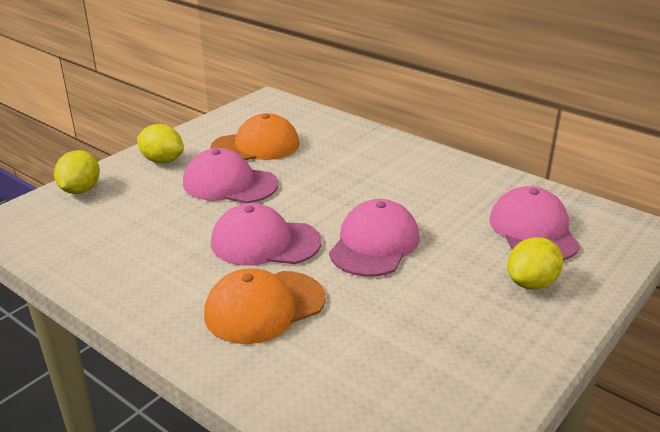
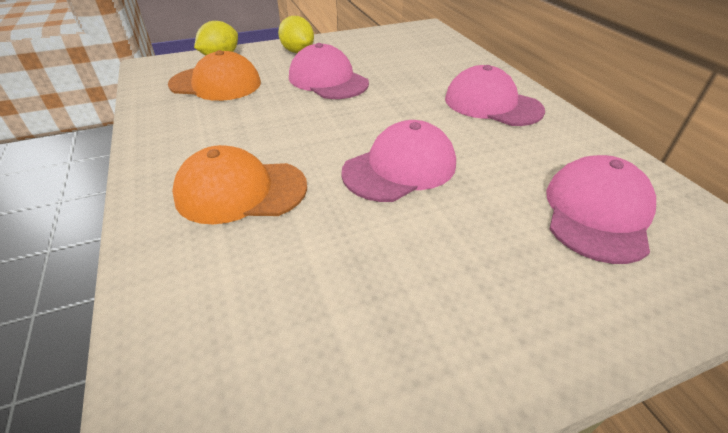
camera: 30 degrees right, 10 degrees up
(256, 146) = (379, 57): orange cap -> orange cap (216, 84)
(265, 242) = (304, 134): pink cap -> pink cap (492, 104)
(531, 283) = (544, 276): yellow lemon -> none

